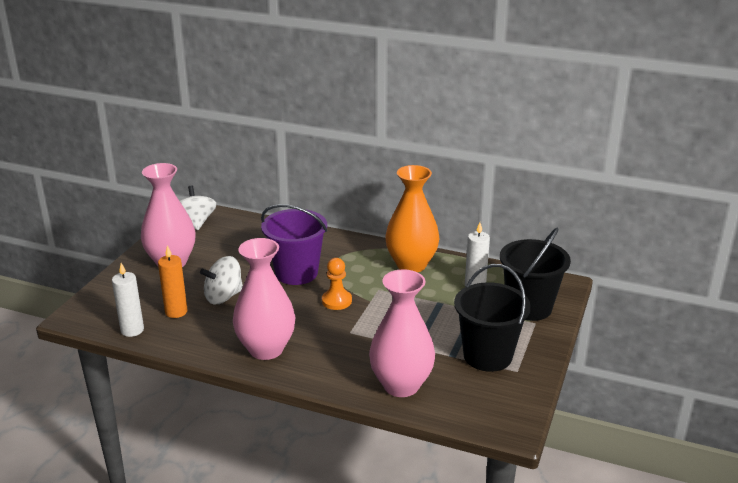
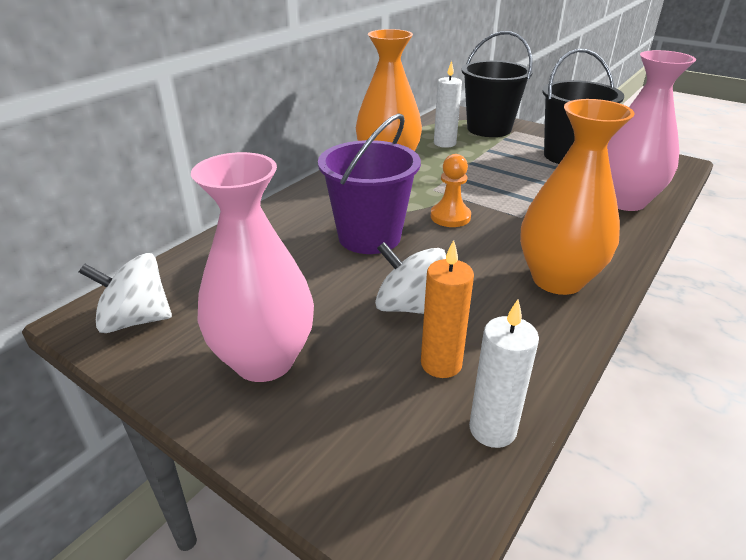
camera: 75 degrees left, 5 degrees up
(223, 296) = (409, 306): white spinning top -> white spinning top turned 135 degrees clockwise
(266, 349) = (557, 279): pink vase -> orange vase

